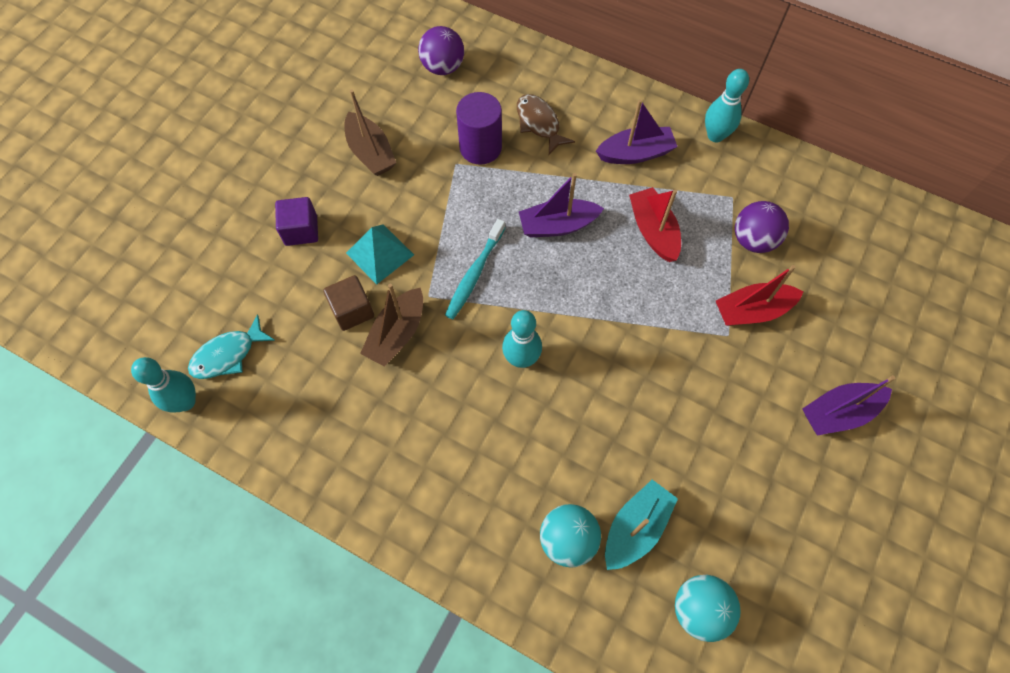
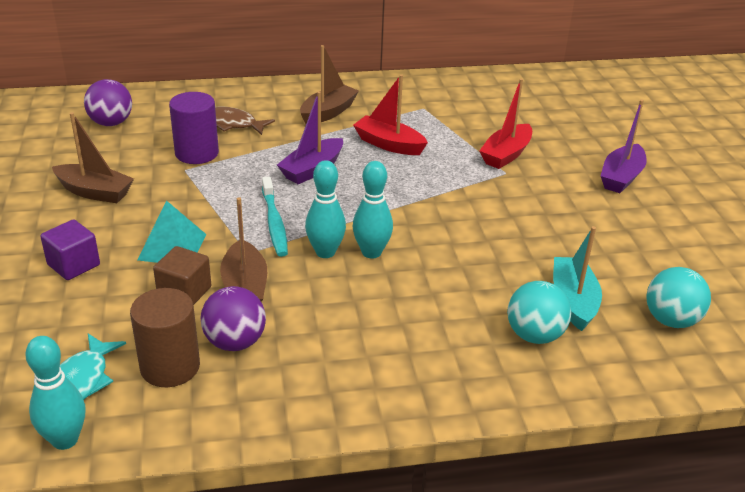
camera: 40 degrees left, 30 degrees down
(289, 381) = (170, 367): none -> brown cylinder
(635, 153) = (328, 112): purple boat -> brown boat
(715, 135) = (375, 85): turquoise bowling pin -> turquoise bowling pin (325, 252)
(753, 240) = (463, 122): purple ball -> purple ball (235, 342)

